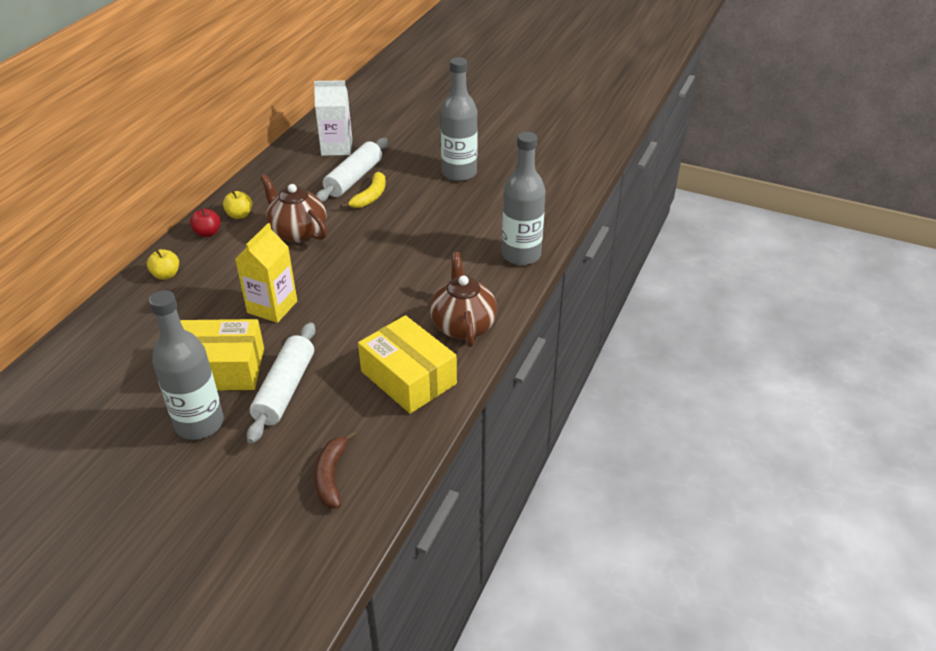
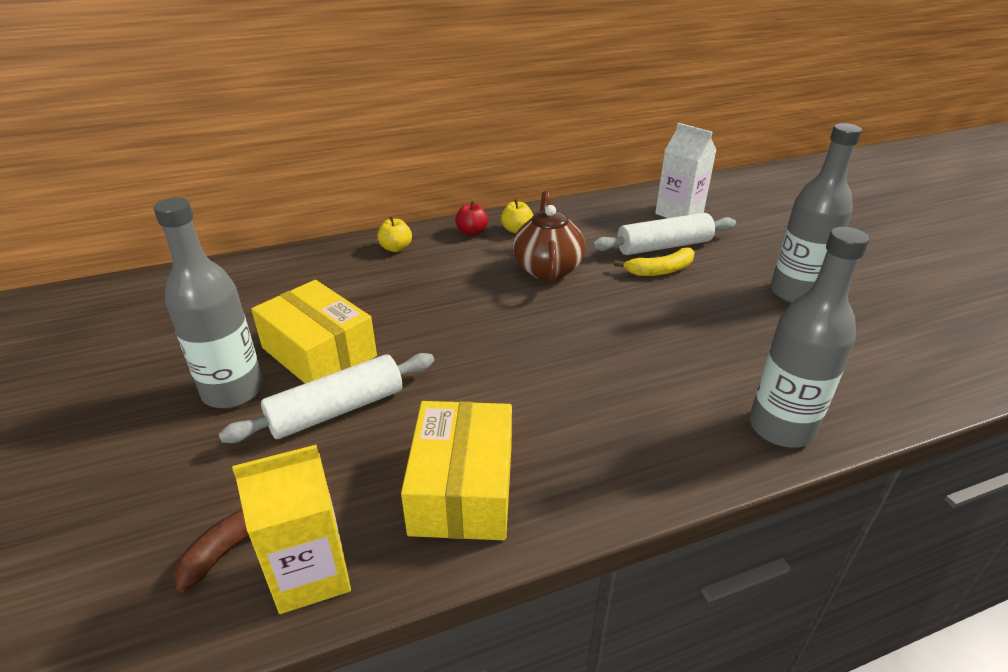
camera: 45 degrees right, 5 degrees down
(272, 307) = (436, 322): yellow carton -> yellow carton (311, 573)
(463, 325) = (601, 469): brown teapot -> none

